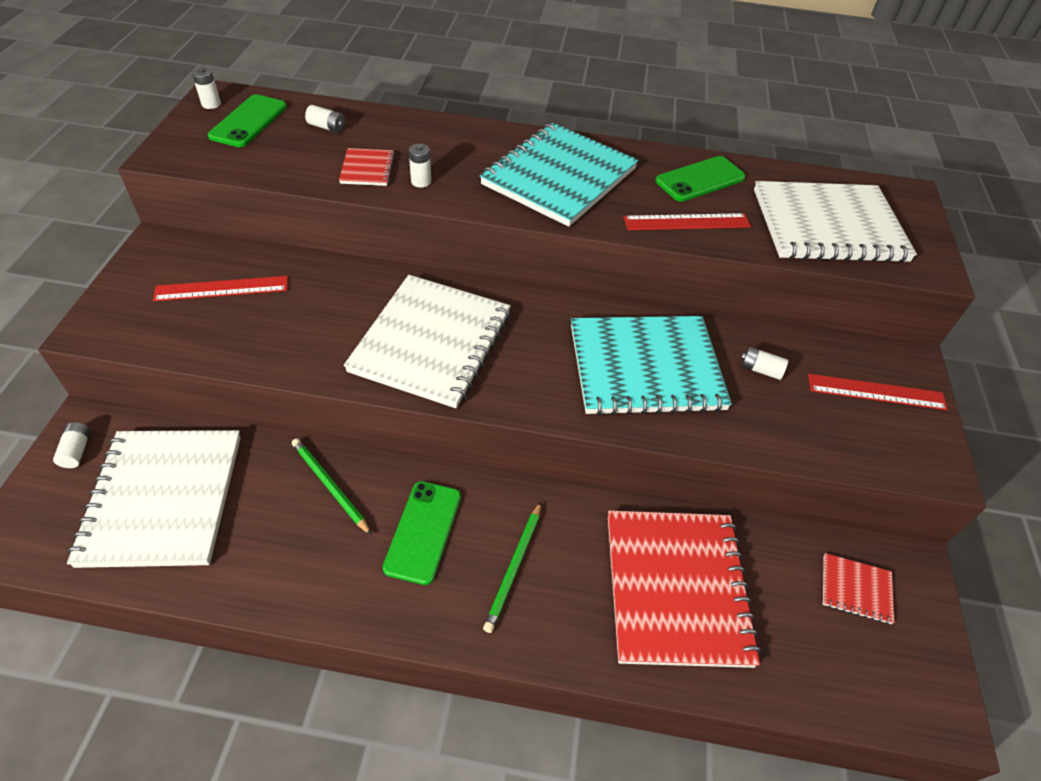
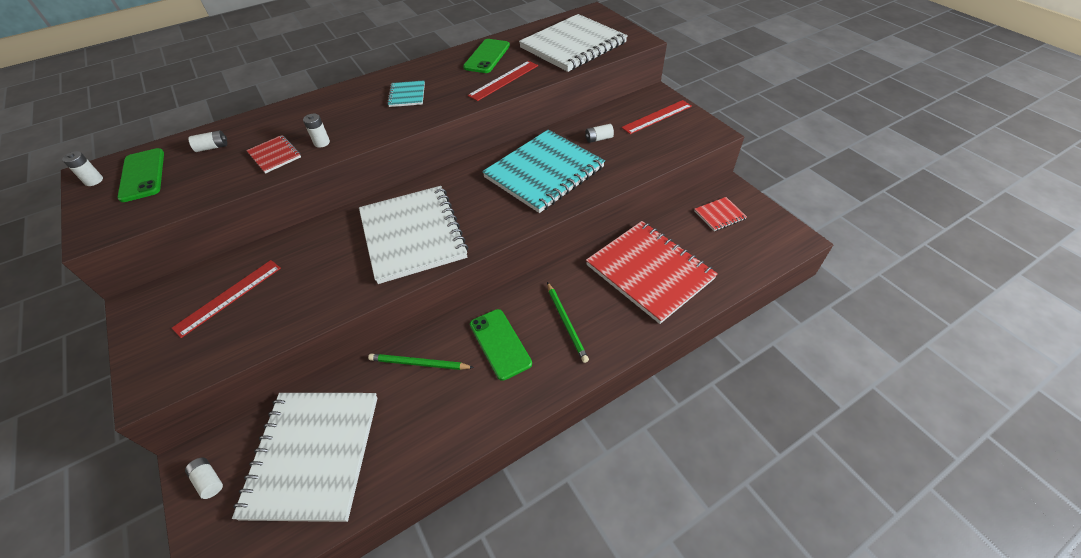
camera: 35 degrees left, 0 degrees up
(163, 499) = (313, 455): white notebook -> white notebook turned 45 degrees clockwise
(559, 177) = (407, 95): turquoise notebook -> turquoise notebook, size x0.43

